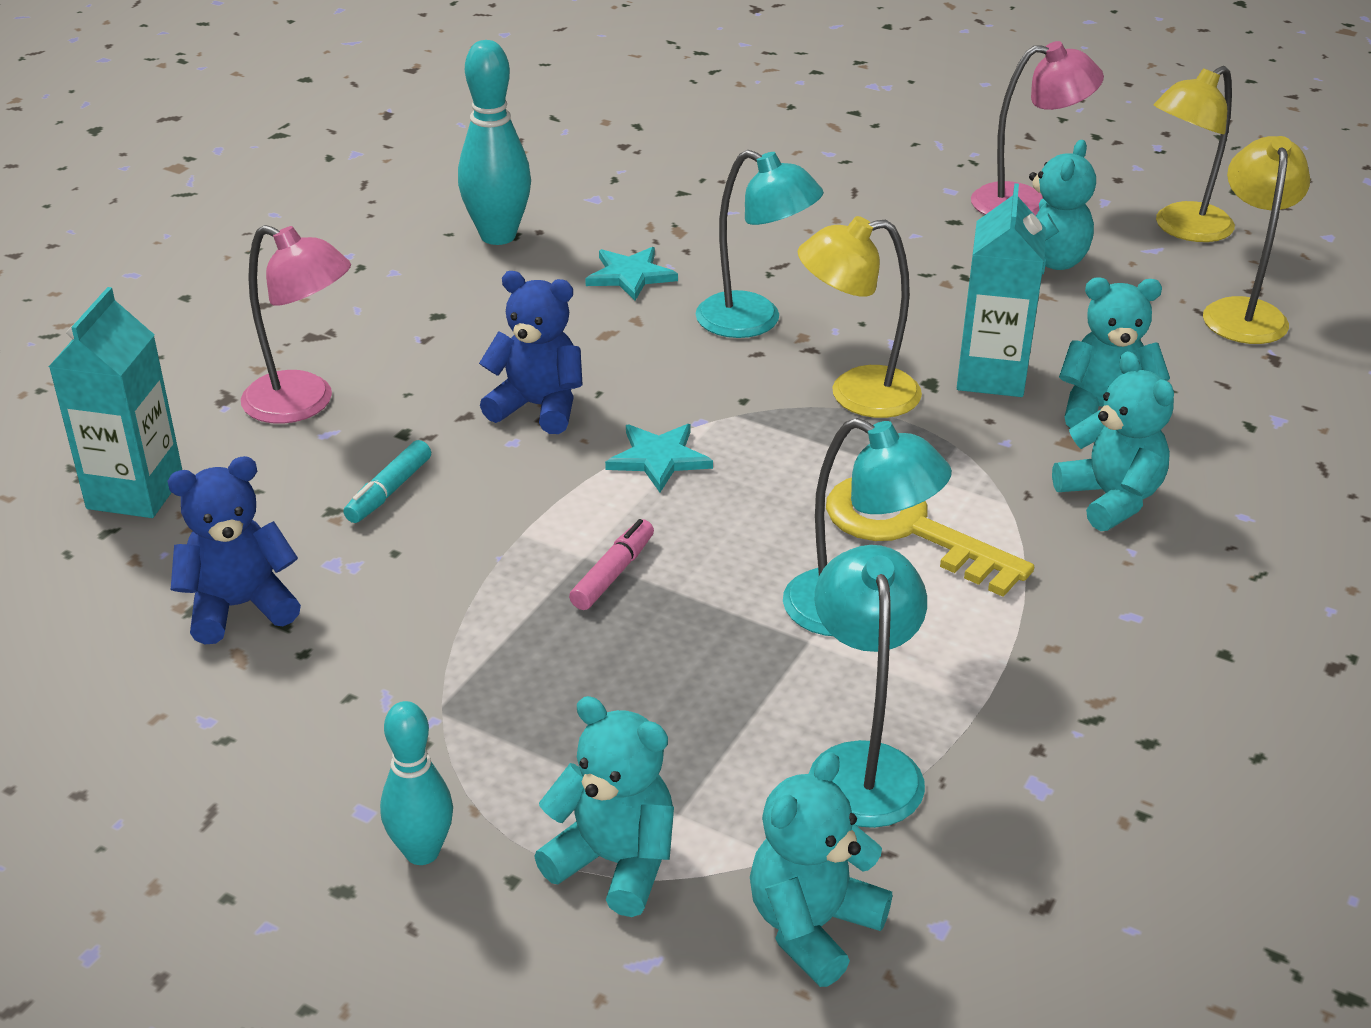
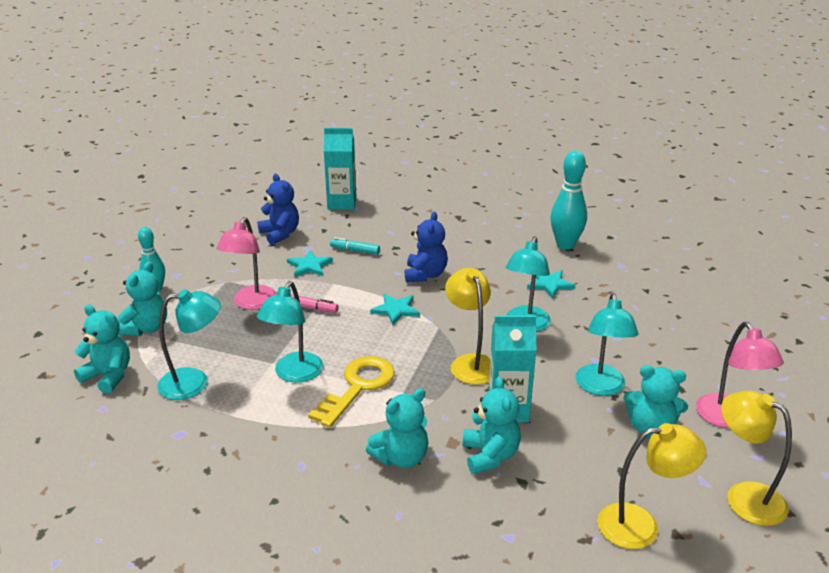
camera: 80 degrees right, 5 degrees down
(304, 403) = (408, 223): pink lamp -> pink lamp (251, 303)
(426, 565) = (309, 266): none -> turquoise star
(943, 284) = (601, 387): none -> turquoise lamp

